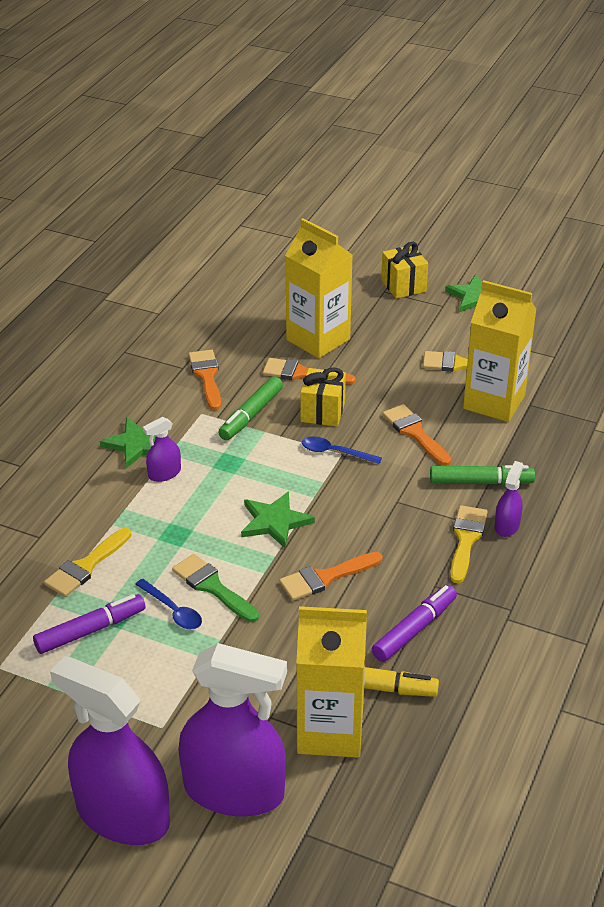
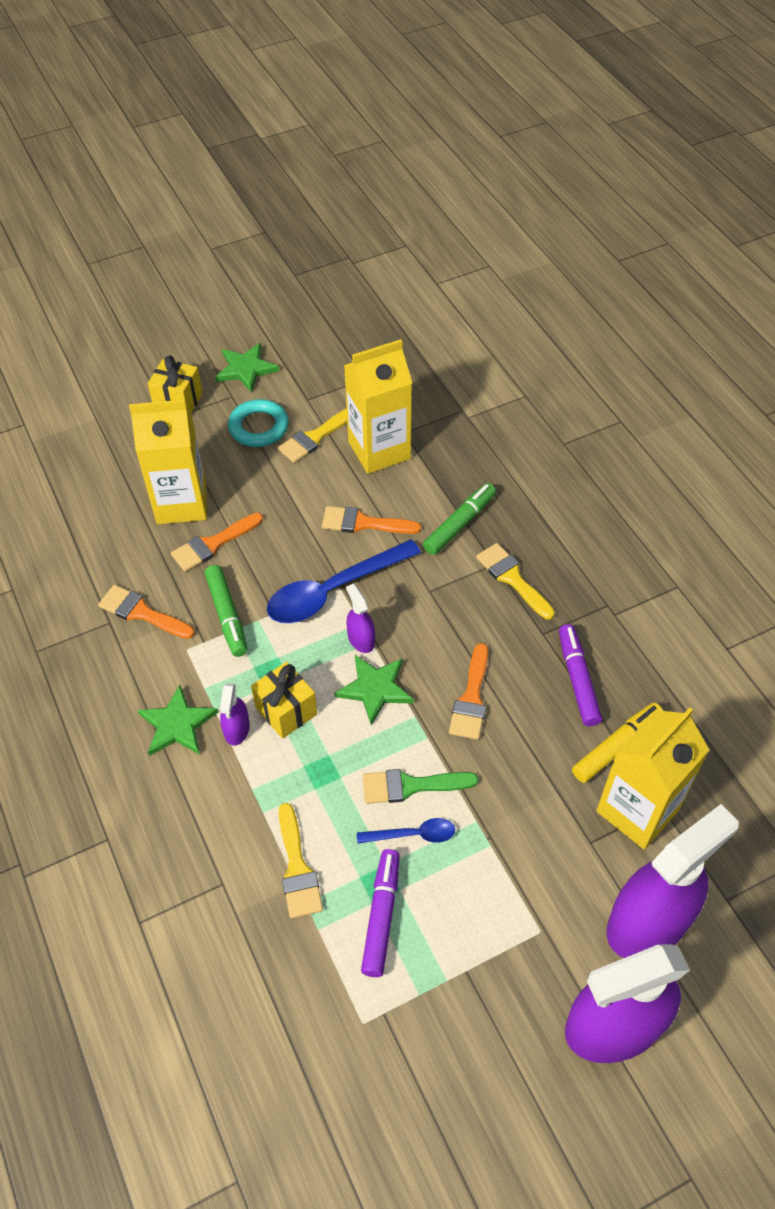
camera: 50 degrees left, 15 degrees up
(322, 412) = (276, 564): yellow gift -> yellow gift (286, 711)
(335, 452) = (333, 590): blue spoon -> blue spoon, size x2.00
(432, 334) = (258, 427): none -> turquoise ring
(507, 526) = (520, 543): purple spray bottle -> purple spray bottle (361, 639)

